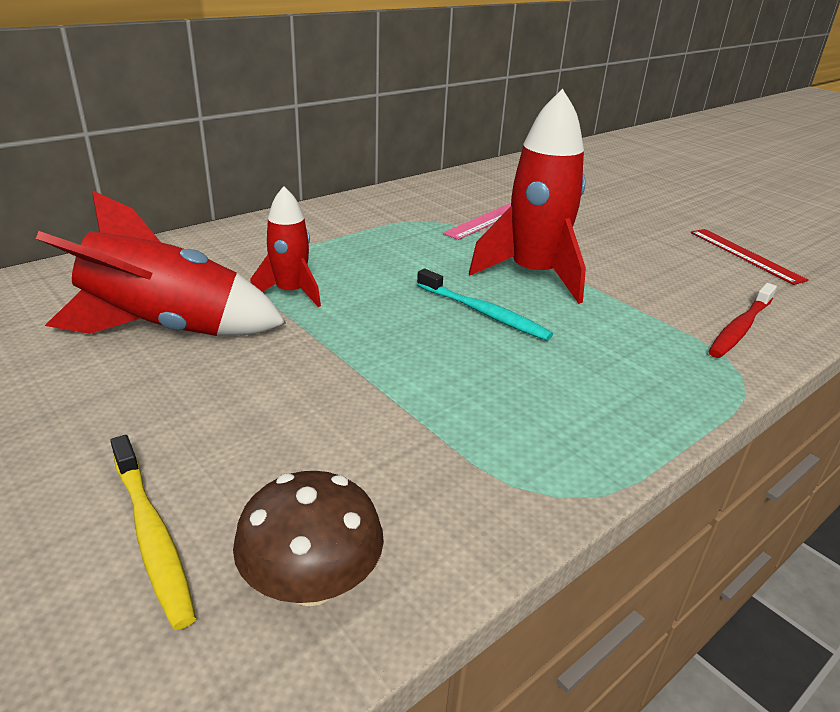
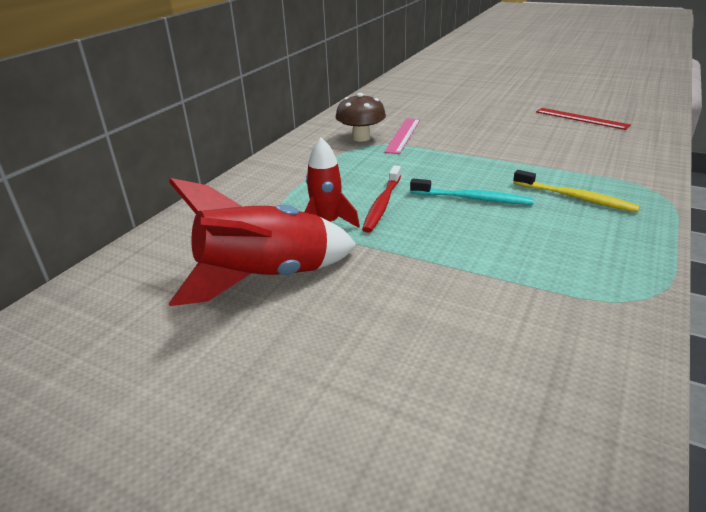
camera: 20 degrees left, 0 degrees up
(152, 536) = (435, 424): yellow toothbrush -> yellow toothbrush (575, 198)
(312, 583) = (572, 409): brown mushroom -> brown mushroom (361, 138)
(533, 275) = (475, 165): red rocket -> none
(740, 328) = (627, 164): red toothbrush -> red toothbrush (382, 204)

